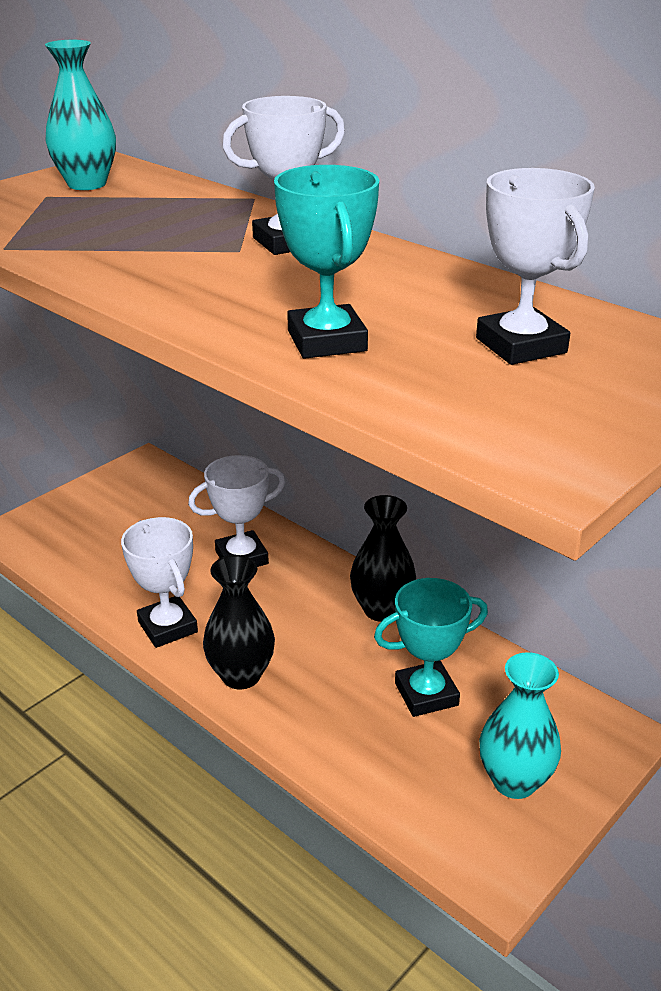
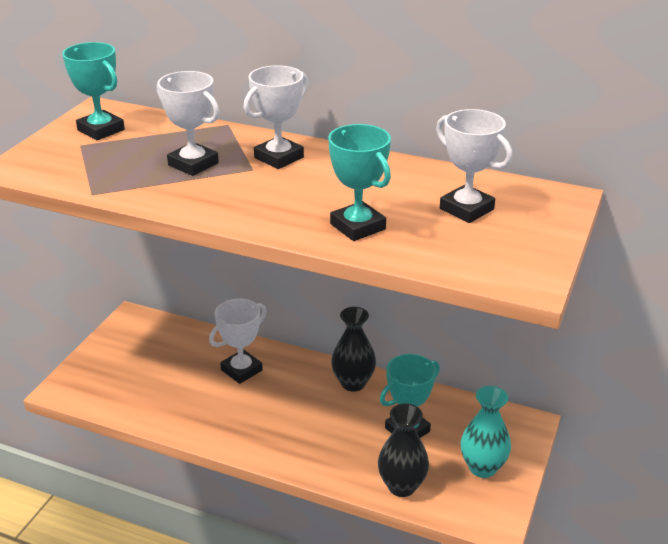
camera: 20 degrees left, 0 degrees up
(87, 184) = (101, 130): turquoise vase -> turquoise trophy
(167, 627) = (217, 429): white trophy -> white trophy (193, 164)
(241, 675) = (285, 448): black vase -> black vase (401, 486)

